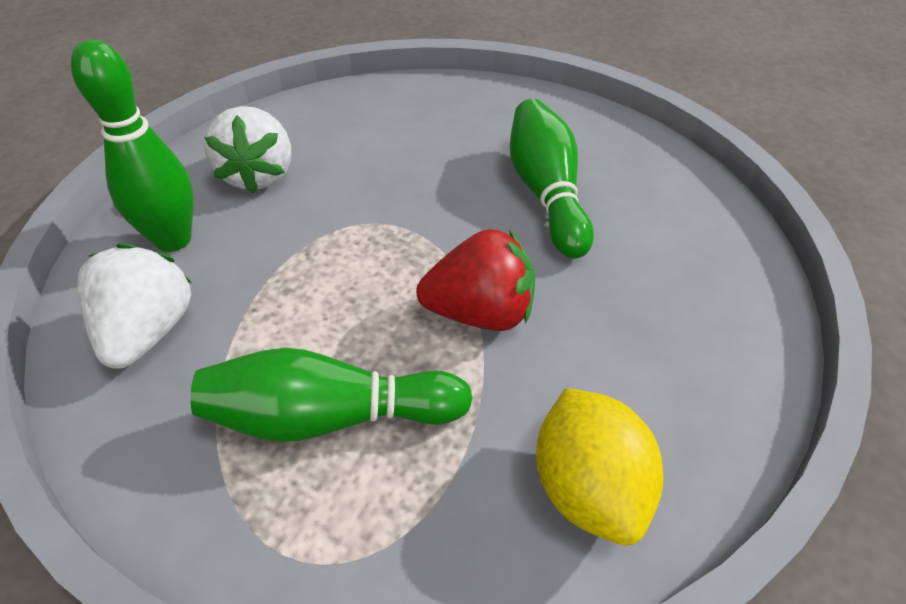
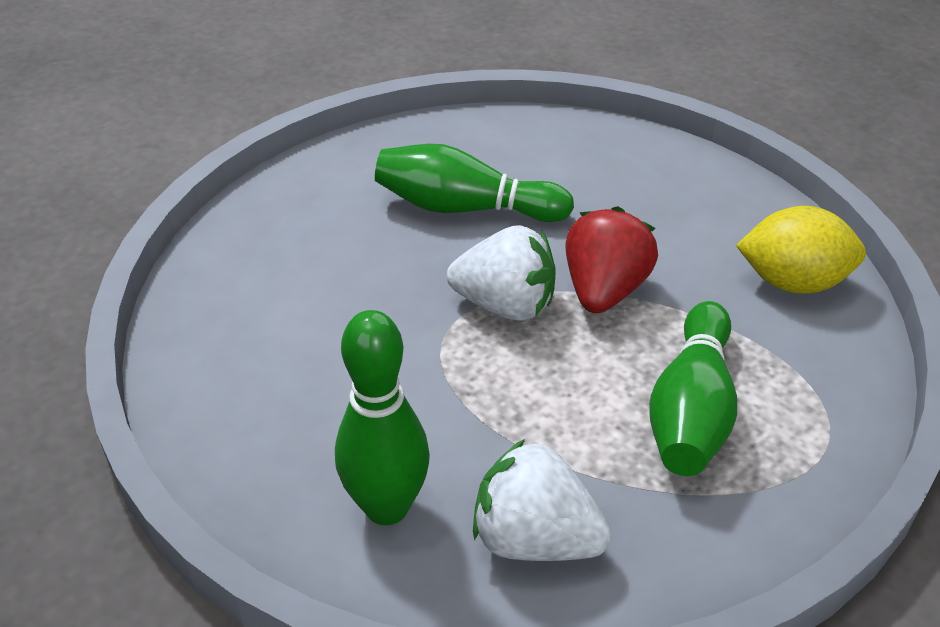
camera: 70 degrees left, 5 degrees down
(258, 175) = (304, 414): white strawberry -> white strawberry (505, 305)

